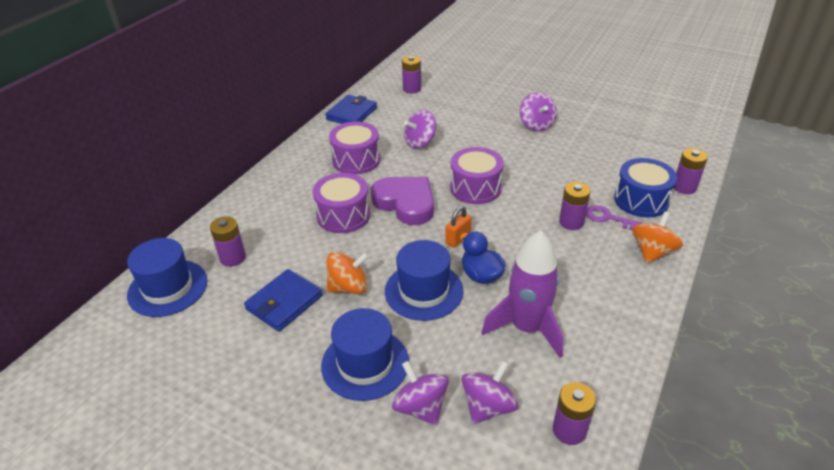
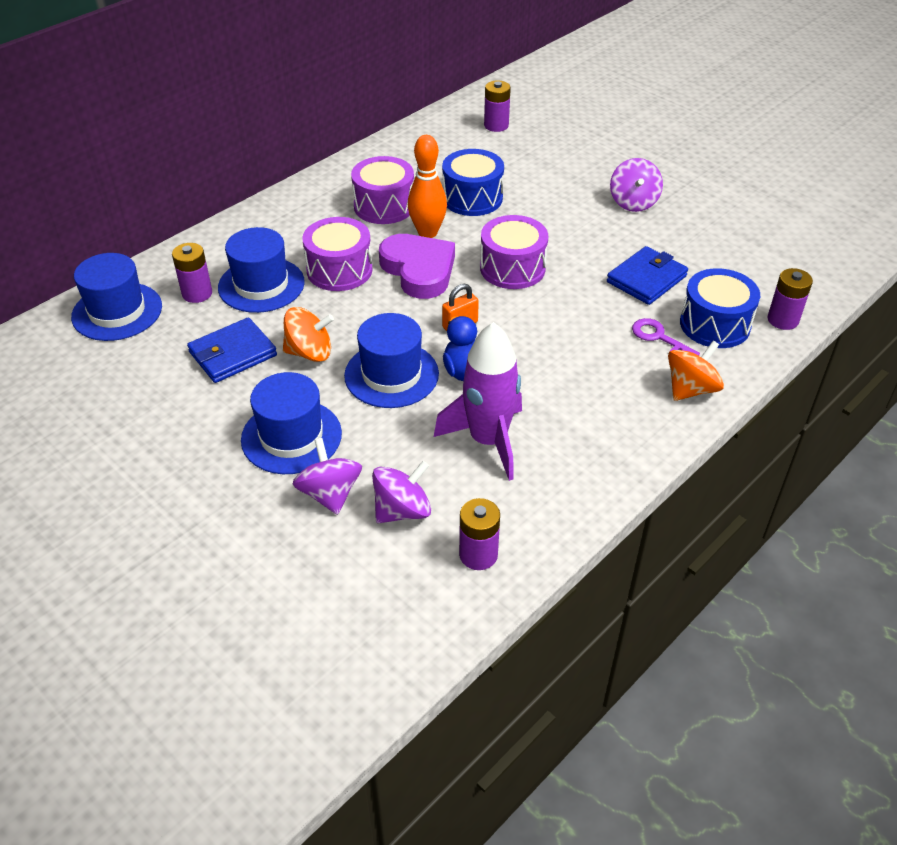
camera: 15 degrees right, 5 degrees up
(284, 240) = (261, 285): none -> blue hat
(352, 113) = (405, 145): blue wallet -> blue wallet (646, 279)
(399, 174) = (427, 233): none -> orange bowling pin
(420, 142) = (472, 198): purple spinning top -> blue drum
(571, 222) = (609, 333): purple battery -> none

